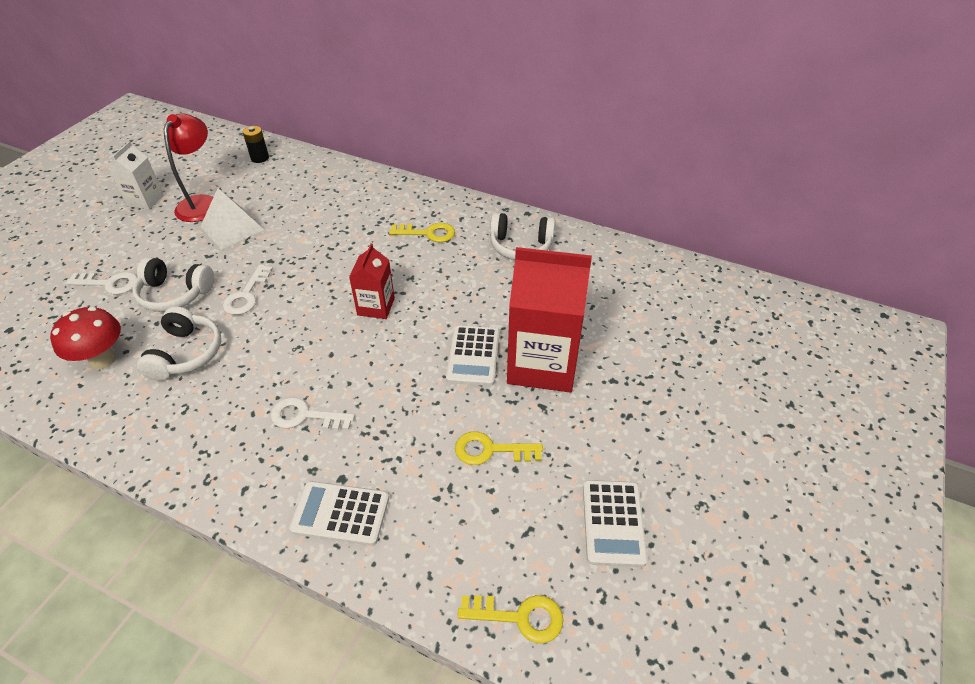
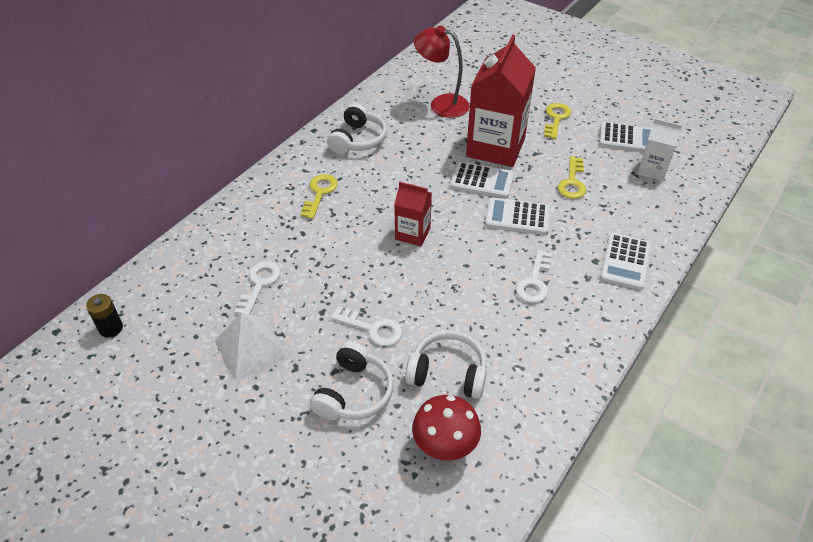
camera: 80 degrees left, 0 degrees up
(109, 283) = (317, 463): white key -> white key (259, 284)
(145, 200) = (150, 449): white carton -> white carton (652, 170)
(202, 203) = (186, 382): red lamp -> red lamp (441, 104)
(413, 394) = (517, 217): none -> white calculator
(519, 617) = (691, 185): yellow key -> yellow key (556, 118)

